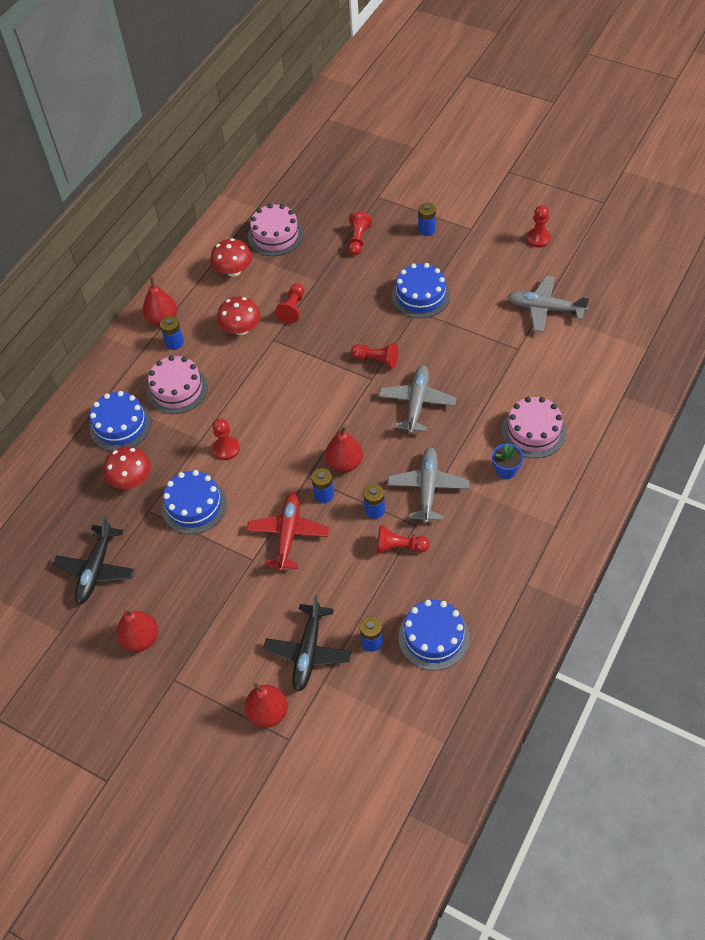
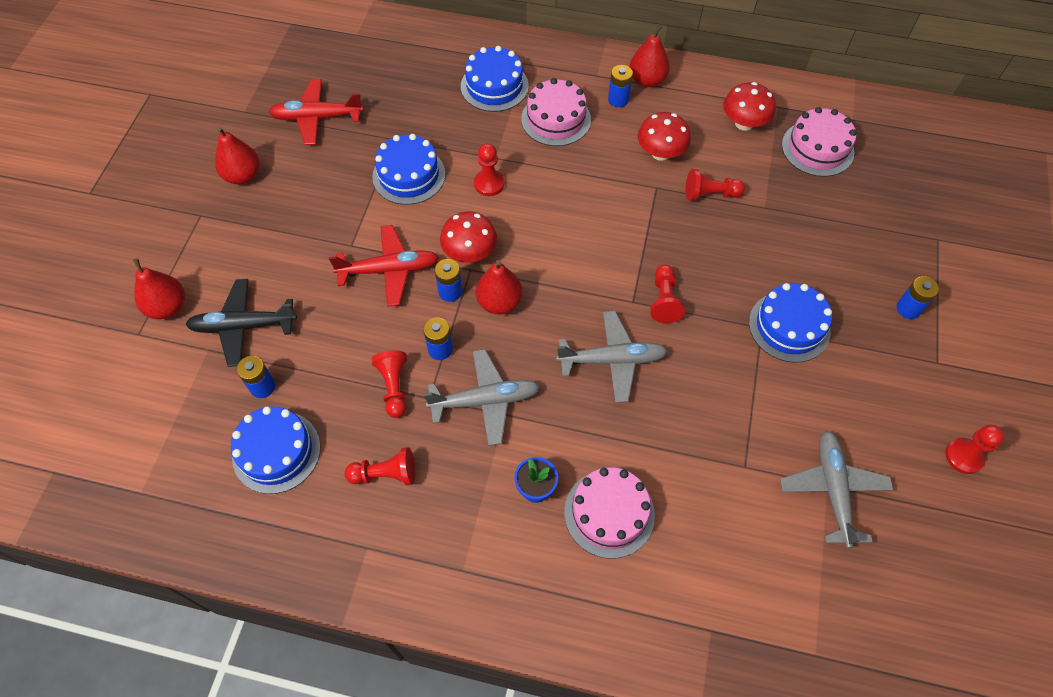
camera: 70 degrees right, 5 degrees up
(96, 569) = (317, 118): black plane -> red plane
(131, 480) = (429, 114): red mushroom -> red mushroom (470, 253)
(358, 240) = (852, 235): red pawn -> red pawn (385, 474)

